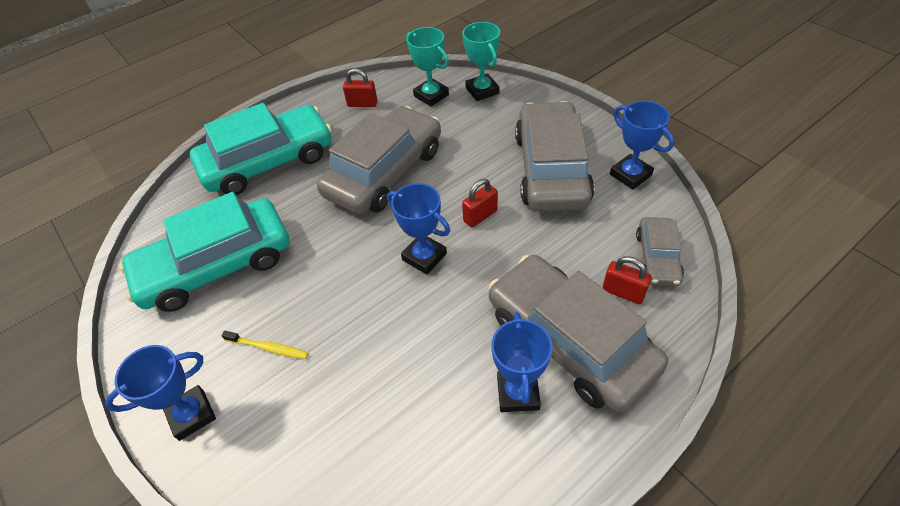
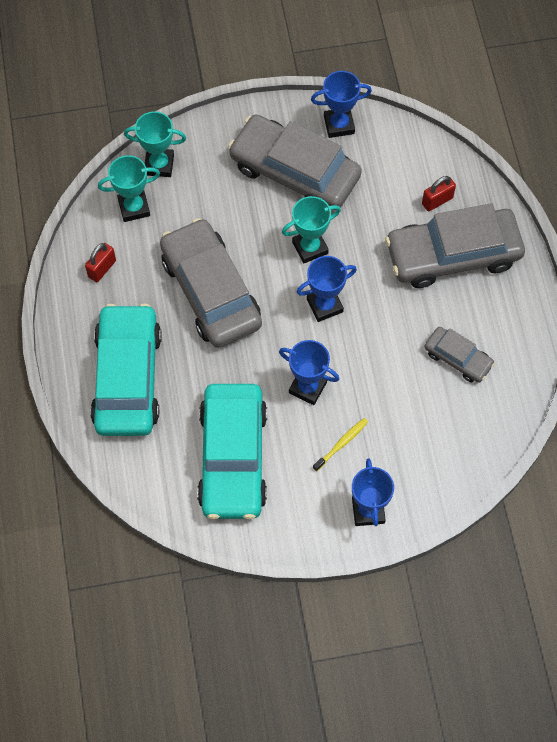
camera: 65 degrees left, 15 degrees up
(480, 216) = (310, 247): red padlock -> turquoise trophy
(518, 393) = (471, 306): blue trophy -> blue trophy (307, 387)
(657, 257) = (423, 162): grey car -> grey car (457, 358)

